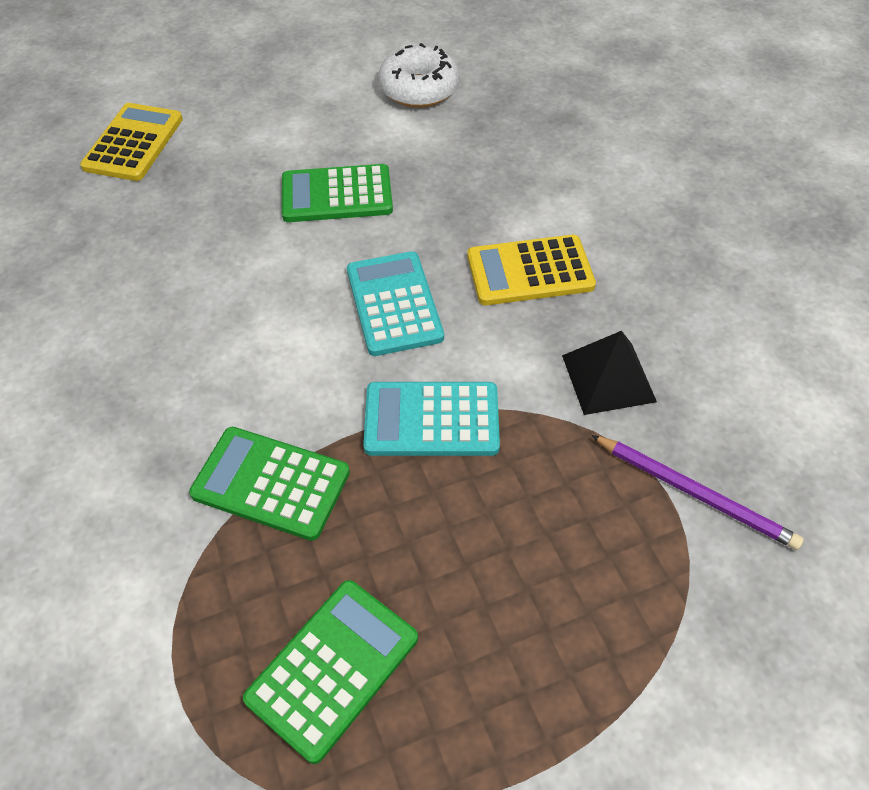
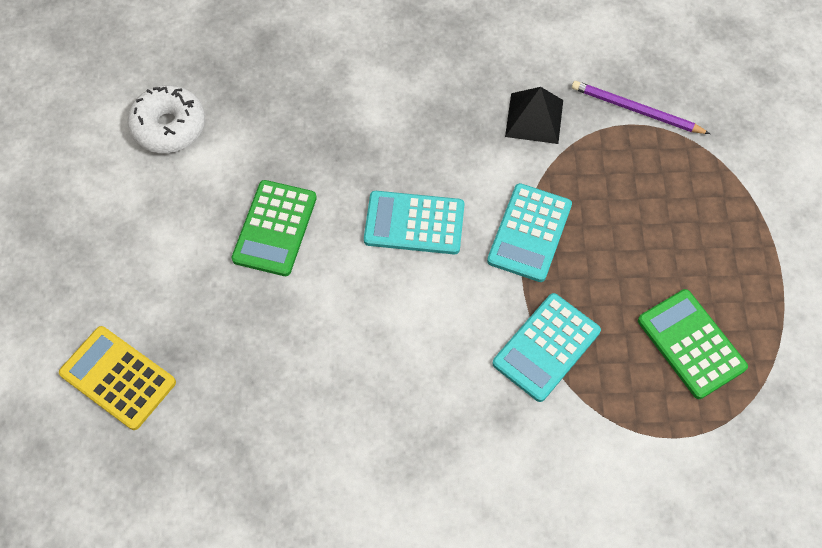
camera: 70 degrees left, 10 degrees up
(271, 483) = (546, 347): green calculator -> turquoise calculator
(530, 271) = (420, 126): yellow calculator -> none
(695, 493) = (636, 110): purple pencil -> purple pencil turned 120 degrees counterclockwise

